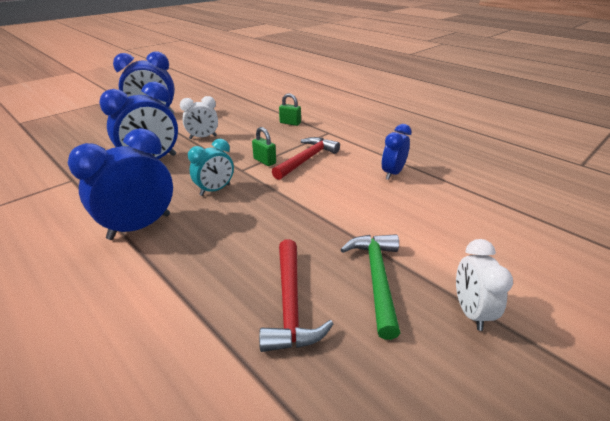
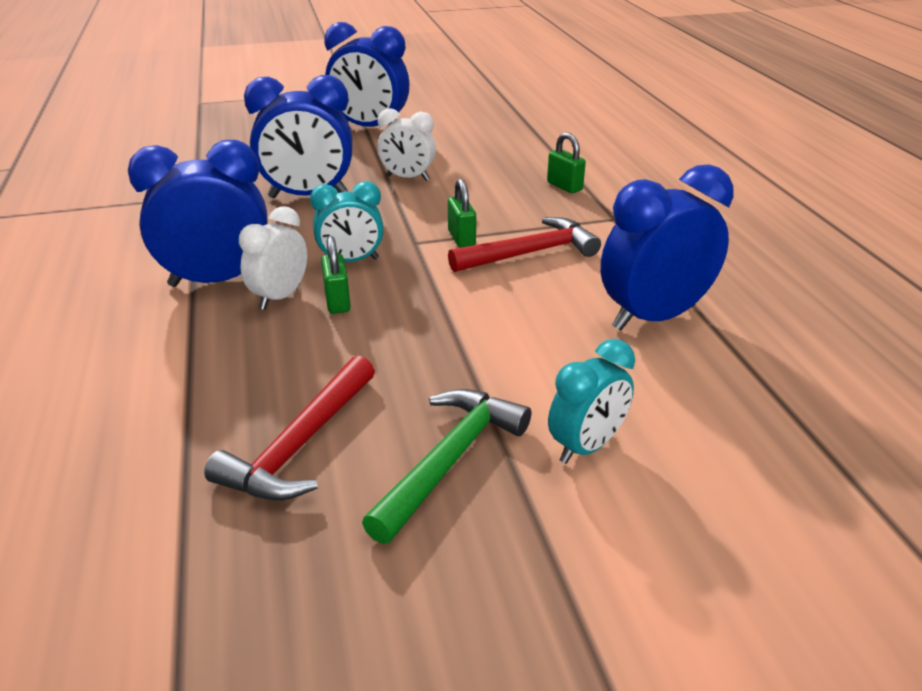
camera: 30 degrees right, 0 degrees up
(229, 215) = (337, 301): none -> green padlock
(392, 173) = (653, 317): blue clock -> blue clock, size x1.65
(428, 244) = (586, 446): none -> turquoise clock
(470, 311) = (541, 564): white clock -> white clock (280, 297)

